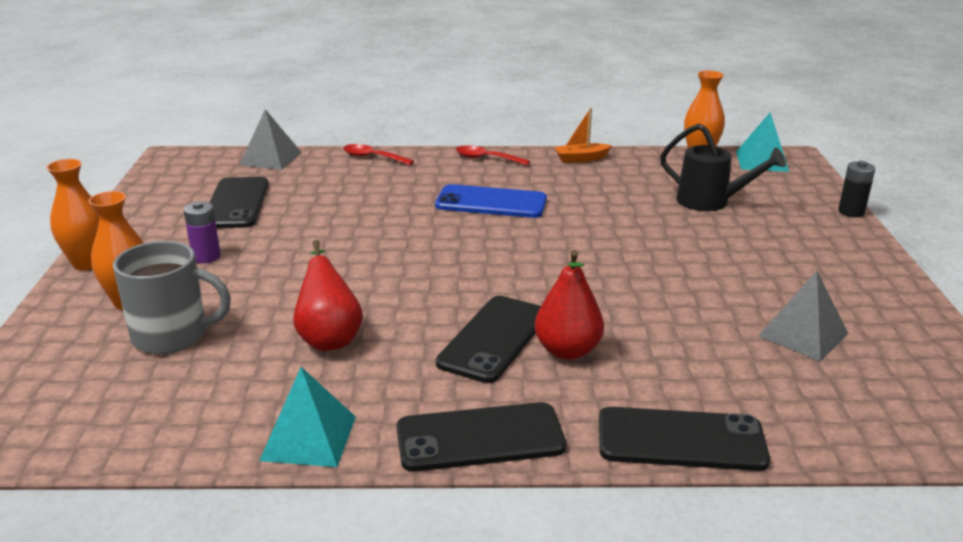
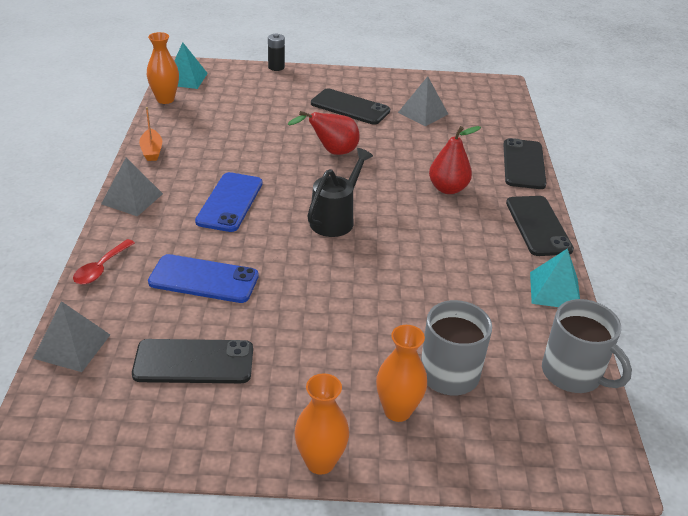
camera: 90 degrees left, 10 degrees up
(131, 434) = (573, 374): none -> grey mug
(206, 257) = (313, 370): purple battery -> none
(329, 337) = (443, 286): red pear -> red pear (332, 152)
(353, 199) = (203, 279): none -> blue phone
(486, 158) = (132, 198): red spoon -> grey pyramid
(493, 339) = (437, 215): black phone -> black phone (350, 107)
(710, 202) = (251, 110): black watering can -> black watering can (335, 219)

